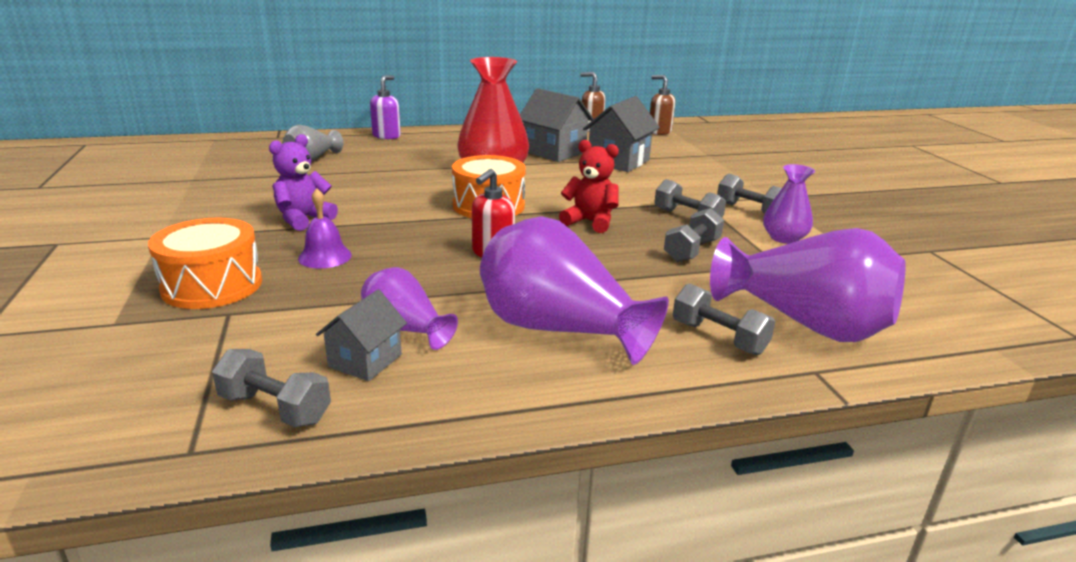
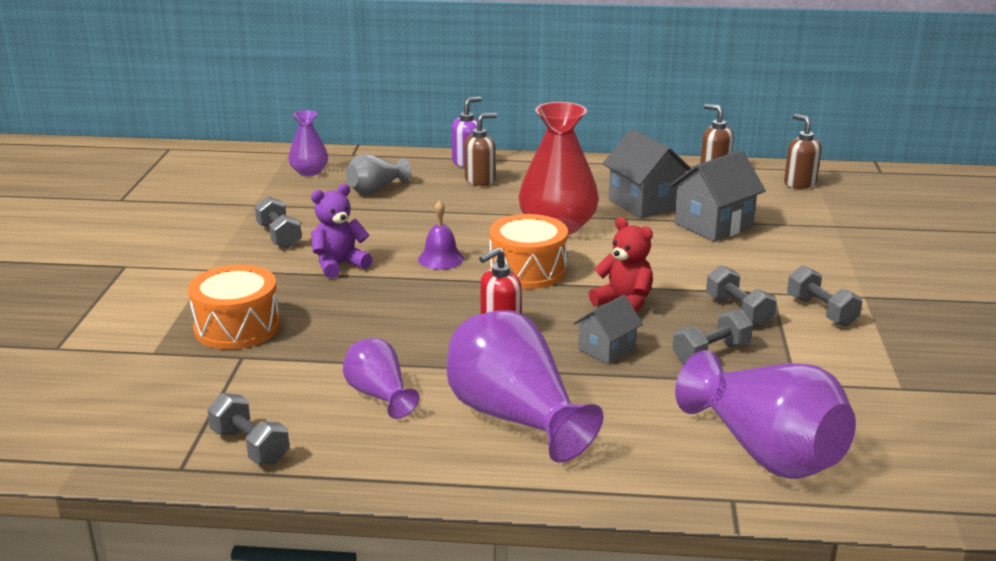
camera: 20 degrees right, 0 degrees up
(325, 256) = (342, 310): purple bell -> purple bell (440, 259)
(365, 360) = (334, 418): grey house -> grey house (606, 349)
(405, 147) = (480, 180): none -> brown soap dispenser
(718, 338) = (663, 451): grey dumbbell -> grey dumbbell (279, 236)
(784, 238) = (831, 352): purple vase -> purple vase (309, 171)

